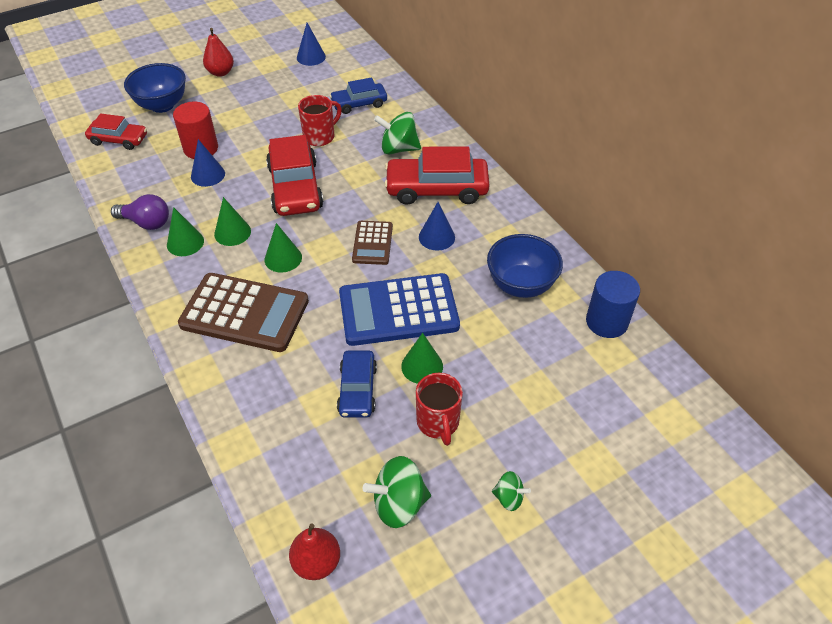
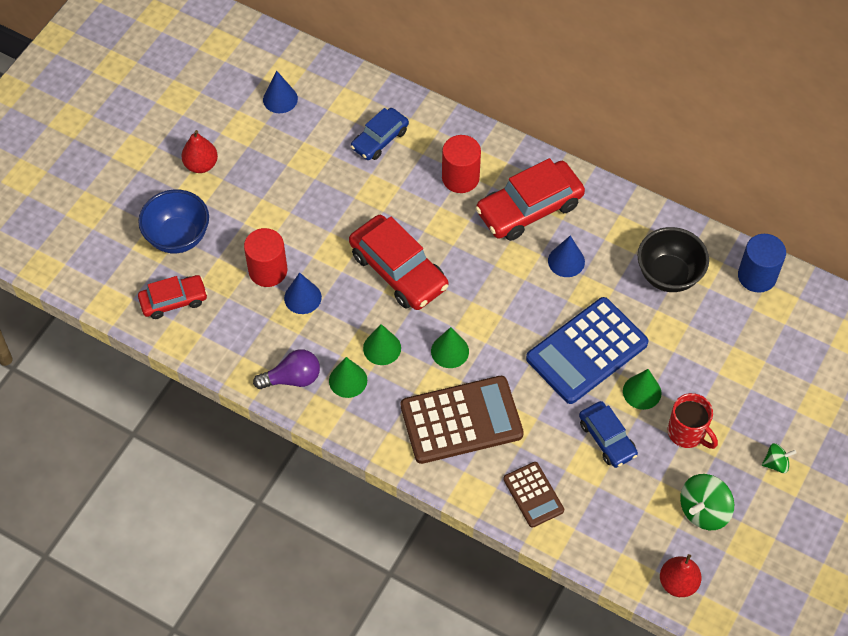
camera: 30 degrees left, 10 degrees up
(320, 136) = (374, 199): red mug -> none
(372, 243) = (515, 296): brown calculator -> brown calculator (533, 495)
(398, 149) = (460, 178): green spinning top -> red cylinder
(521, 285) = (668, 275): blue bowl -> black bowl

